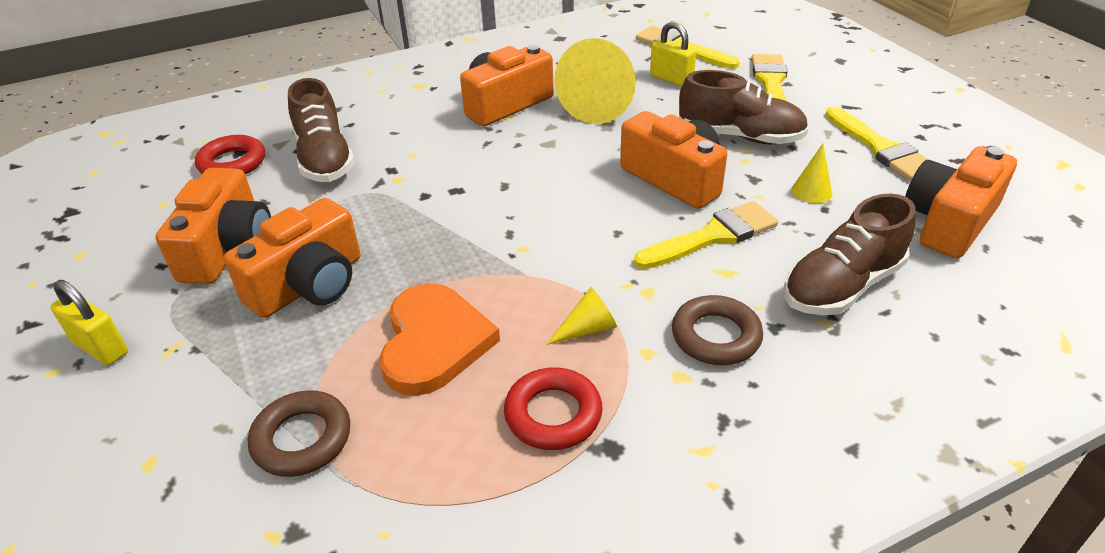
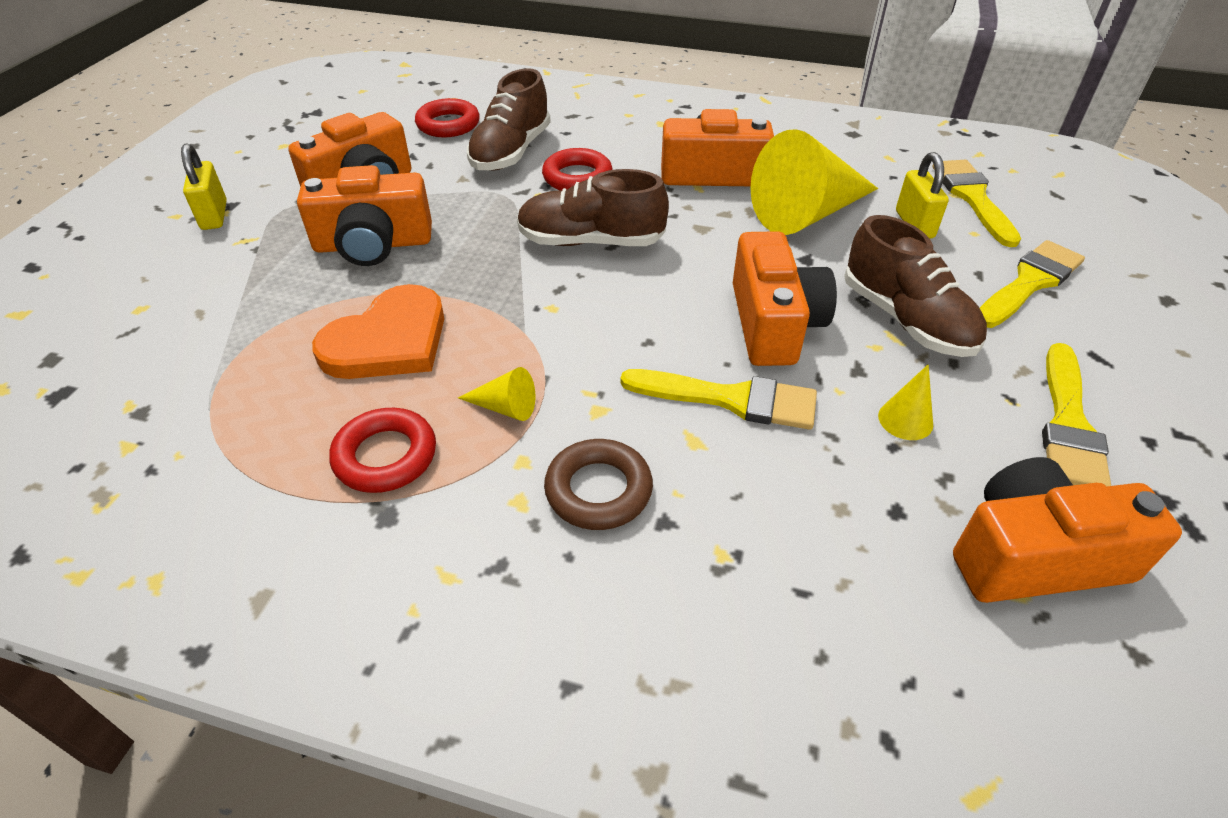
camera: 40 degrees right, 5 degrees up
(302, 439) = (225, 353): brown ring -> none
(408, 152) = (577, 177): none -> red ring
(842, 286) = (793, 533): brown shoe -> brown shoe (591, 242)

